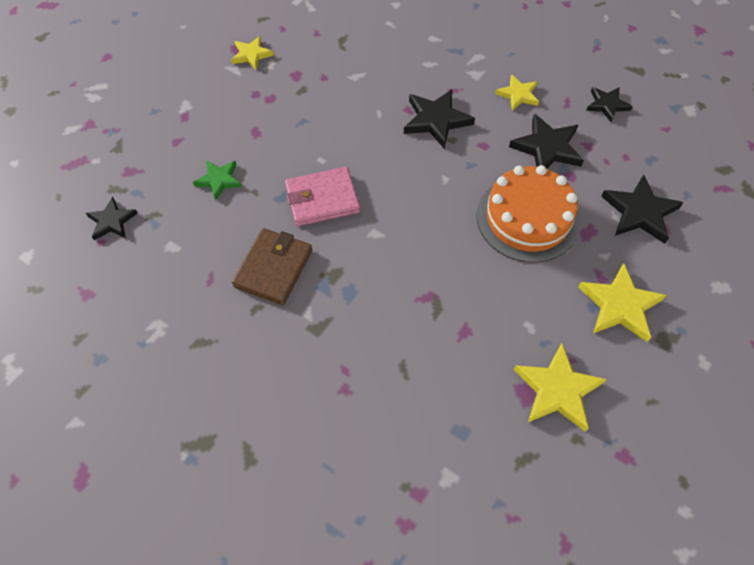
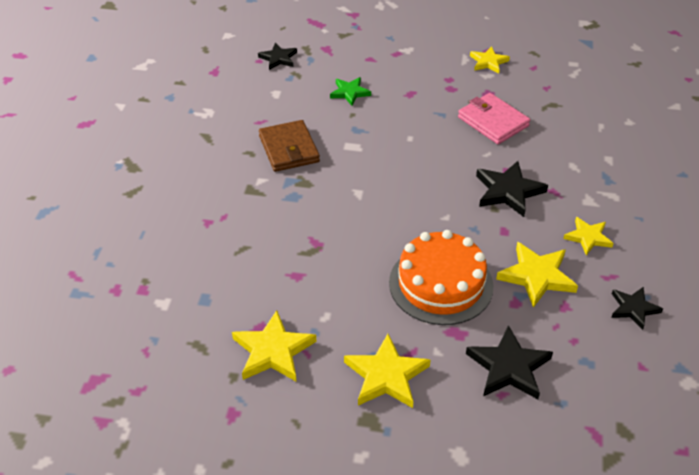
camera: 65 degrees right, 15 degrees down
(273, 268) = (289, 149): brown wallet -> brown wallet turned 75 degrees clockwise
(322, 199) = (370, 152): pink wallet -> pink wallet (493, 121)
(547, 148) = (537, 276): black star -> yellow star

